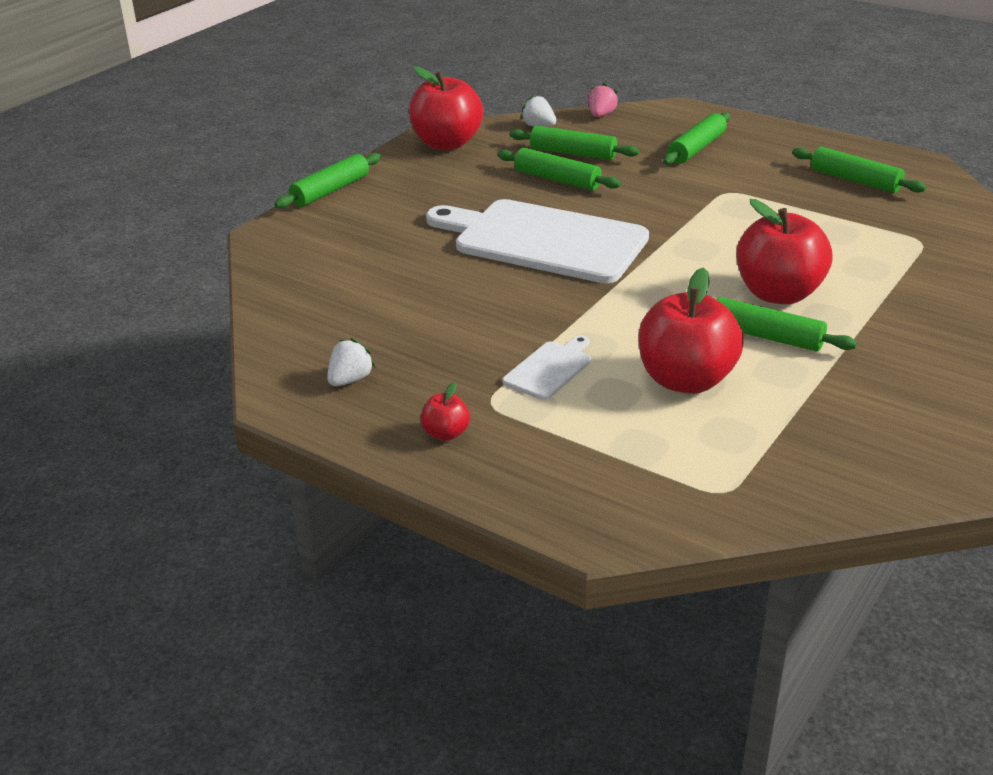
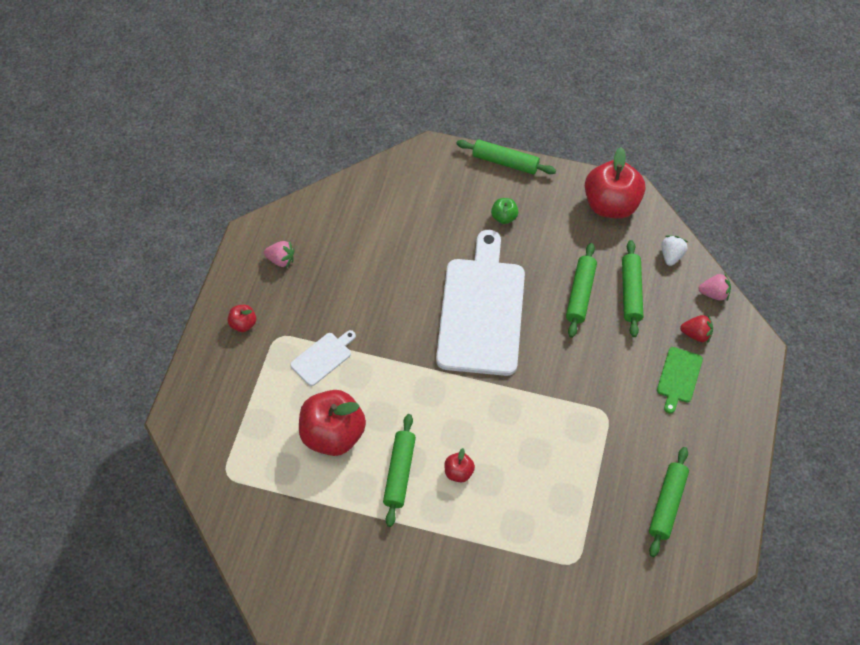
camera: 70 degrees right, 25 degrees up
(350, 380) = (281, 260): white strawberry -> pink strawberry
(413, 204) = (504, 217): none -> green apple
(549, 369) = (323, 357): white cutting board -> white cutting board turned 60 degrees counterclockwise
(647, 131) = (696, 334): none -> red strawberry
(697, 148) = (679, 377): green rolling pin -> green cutting board
(778, 294) = (458, 472): red apple -> red apple, size x0.45

